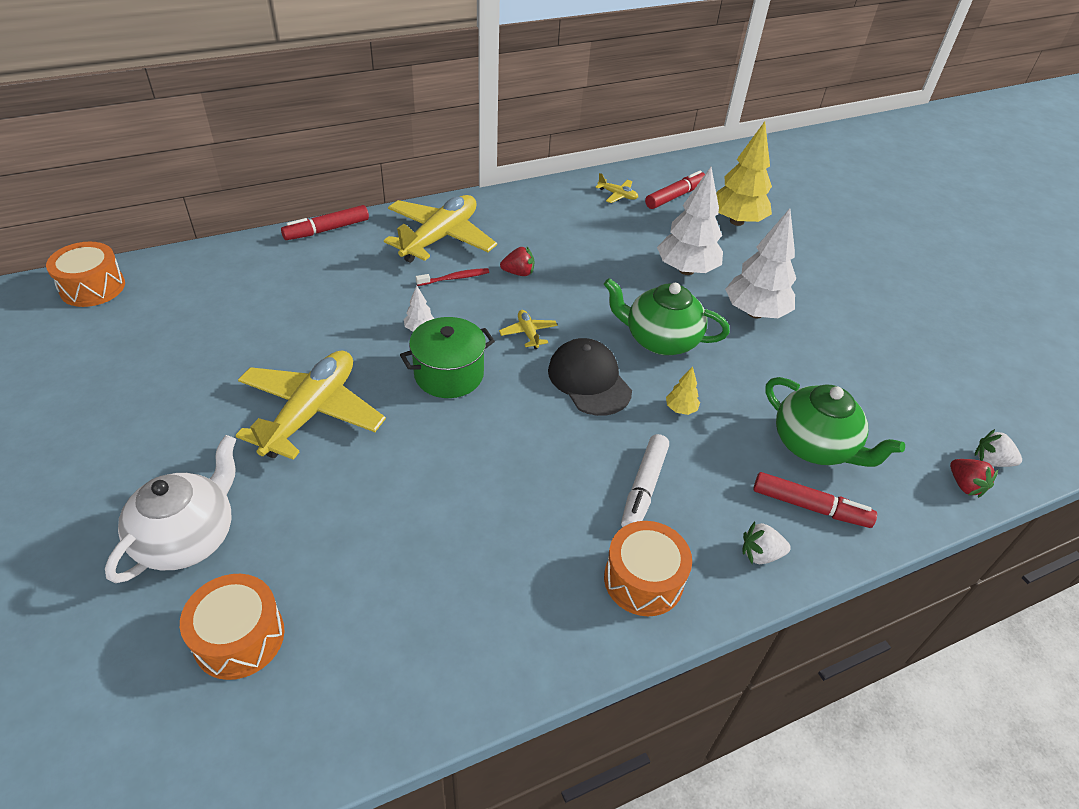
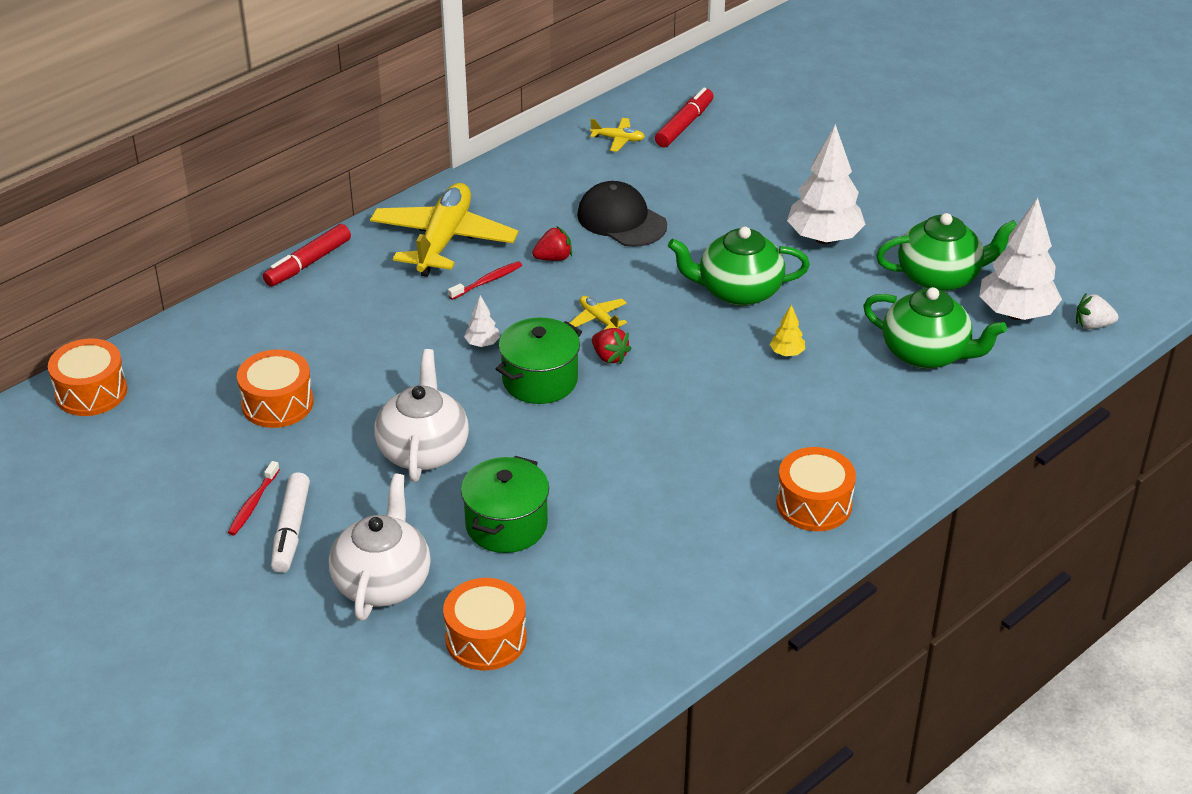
camera: 15 degrees left, 5 degrees down
(137, 421) = (253, 504): none -> red toothbrush
(223, 336) = (277, 403): none -> orange drum
(311, 412) = (423, 450): yellow plane -> white teapot
(337, 510) = (506, 525): none -> green pot
(589, 380) = (684, 349): black cap -> black cap (621, 220)
(643, 488) = (782, 432): white marker -> white marker (291, 530)
(686, 270) = (733, 209): white tree -> white tree (1016, 313)
(736, 221) = (766, 139): yellow tree -> none
(760, 554) = (908, 457): white strawberry -> none
(810, 507) = (939, 407): red marker -> none
(850, 374) = (940, 277): none -> green teapot
(965, 485) = (1073, 353): red strawberry -> red strawberry (609, 357)

